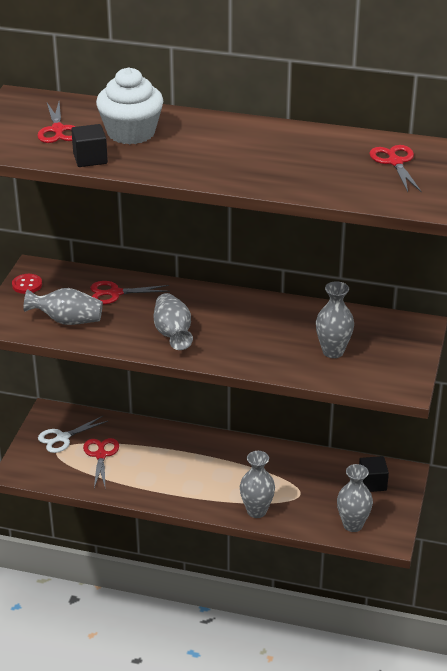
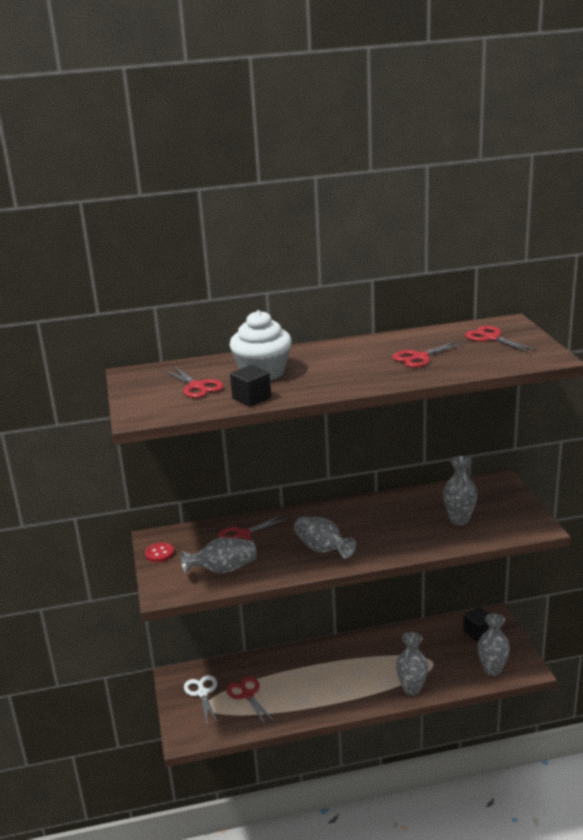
camera: 25 degrees left, 10 degrees down
(63, 438) = (202, 693): white scissors -> white scissors turned 135 degrees clockwise
(295, 162) = (420, 357): none -> red scissors

